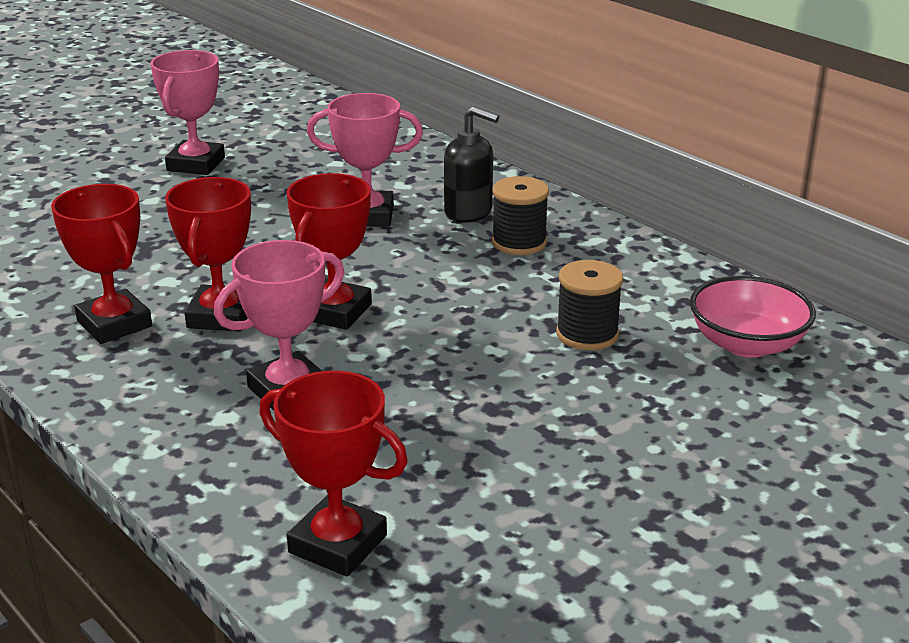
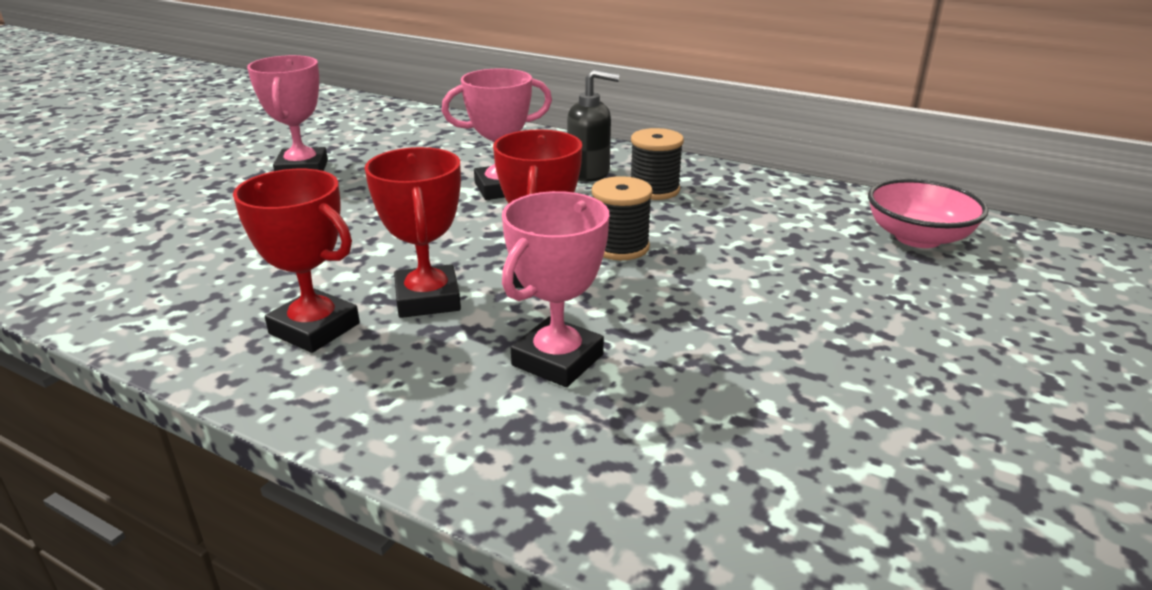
camera: 20 degrees left, 0 degrees up
(338, 544) = (756, 523): red trophy -> none
(587, 334) = (785, 253): black spool -> black spool (620, 247)

